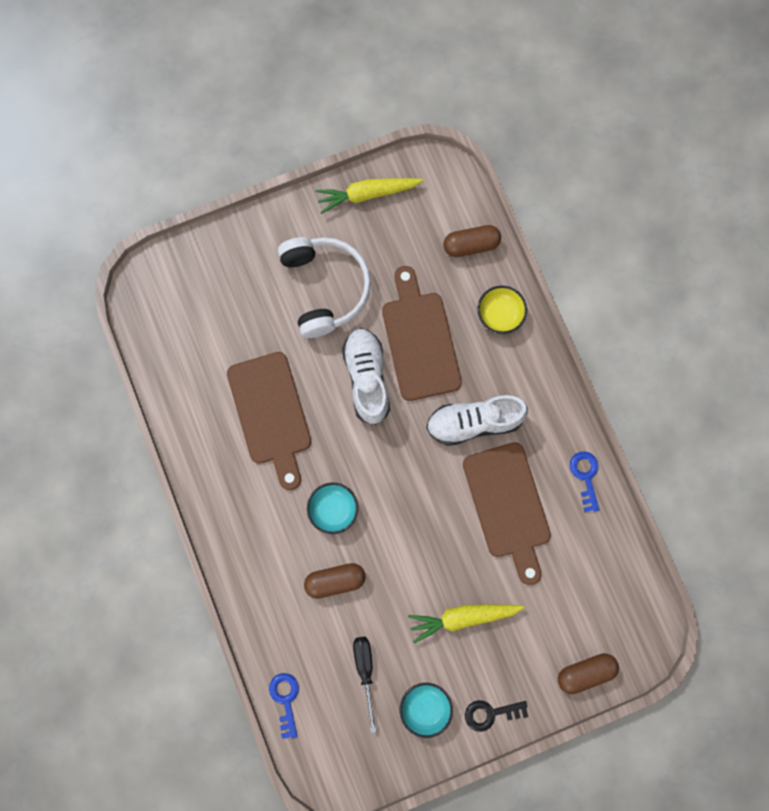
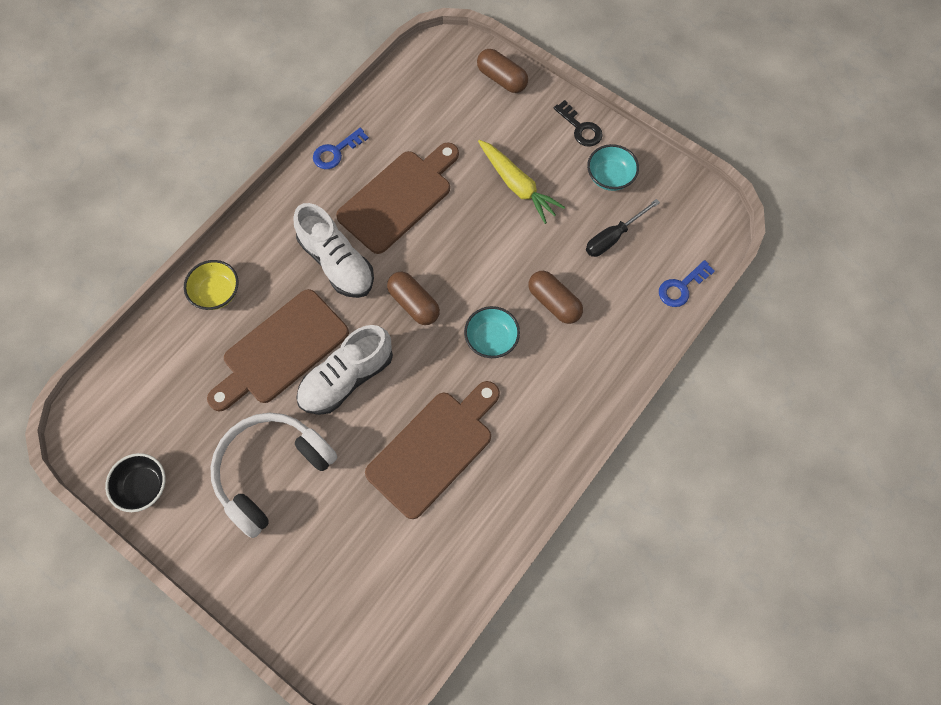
camera: 120 degrees left, 10 degrees down
(367, 194) = (143, 486): yellow carrot -> black bowl
(471, 245) = (155, 355): brown capsule -> brown capsule (414, 303)

